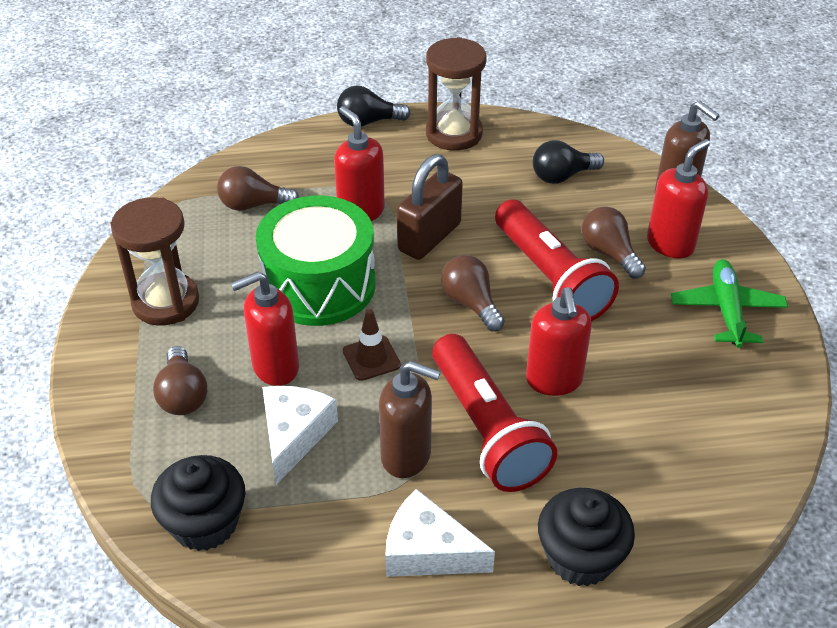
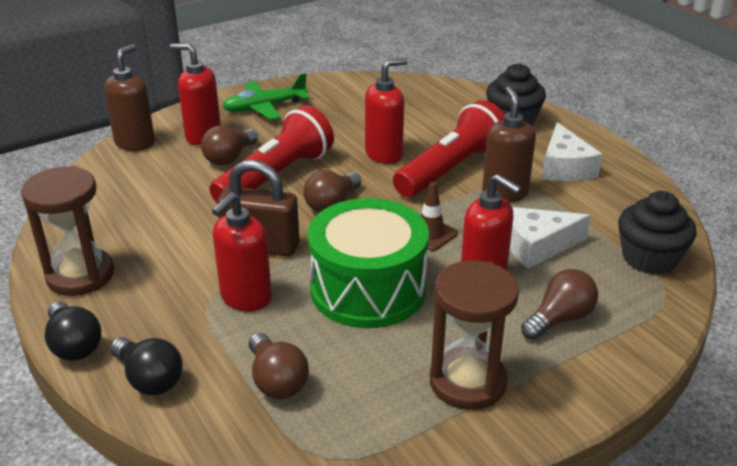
camera: 115 degrees left, 10 degrees down
(562, 176) = (132, 197): black light bulb -> black light bulb (149, 379)

